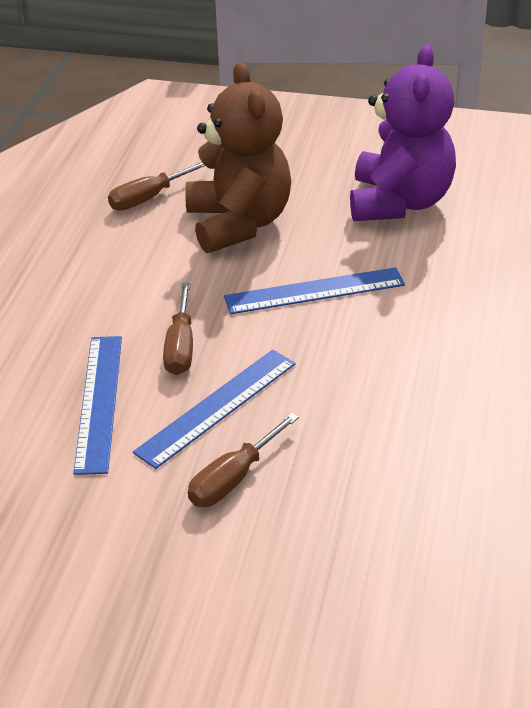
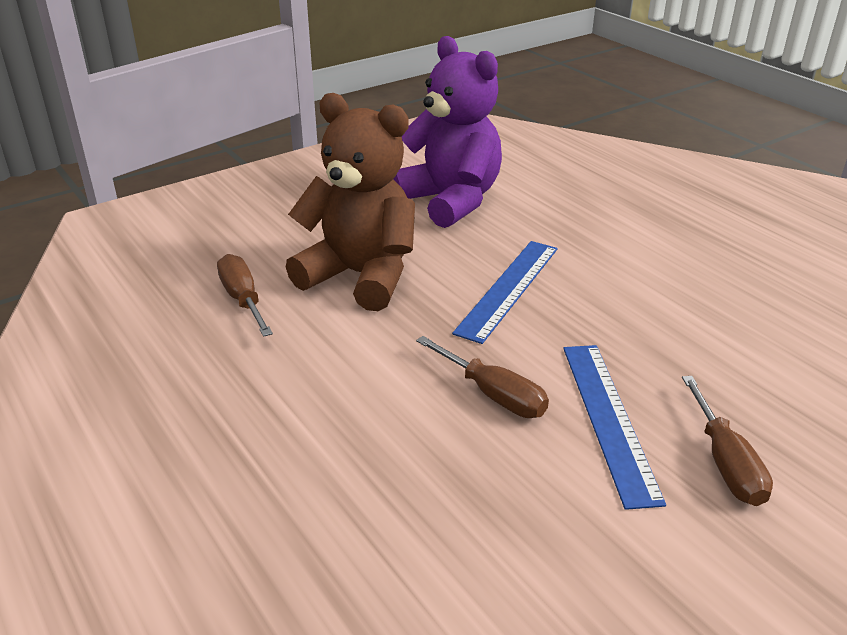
camera: 50 degrees left, 5 degrees down
(98, 402) = (516, 491): blue ruler -> none
(149, 198) = (243, 299): brown screwdriver -> brown screwdriver turned 150 degrees clockwise

